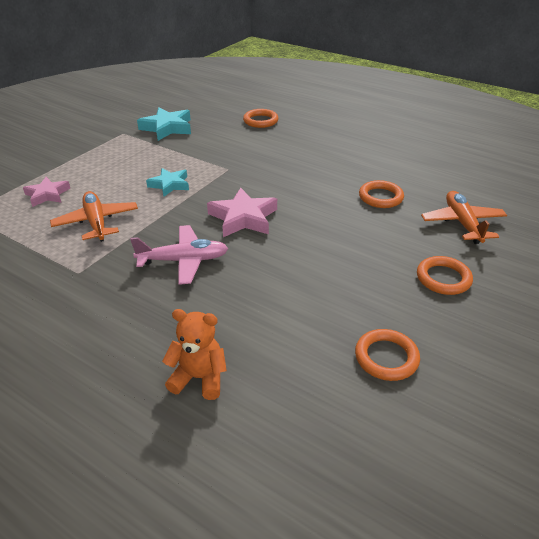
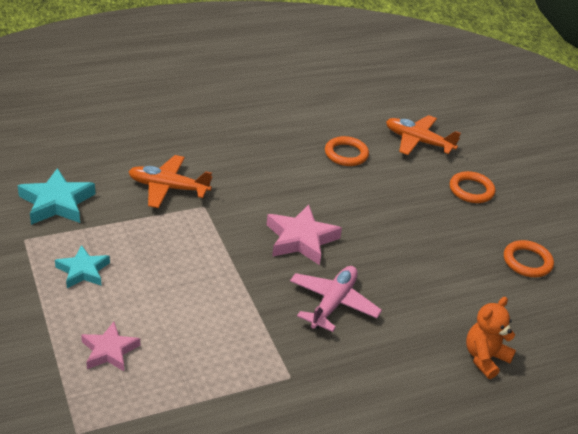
camera: 60 degrees left, 0 degrees up
(97, 222) = (211, 333): orange plane -> orange plane (168, 188)
(170, 185) = (191, 256): turquoise star -> turquoise star (83, 271)
(260, 121) = (127, 138): orange ring -> none

